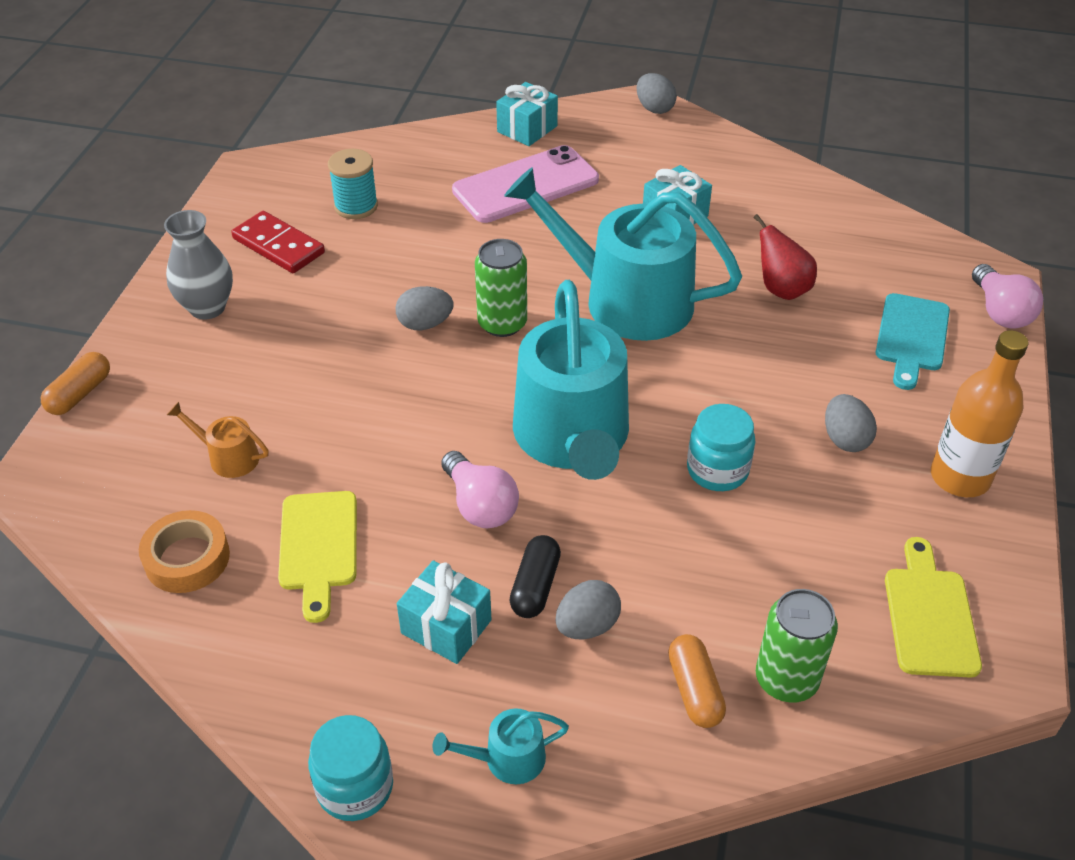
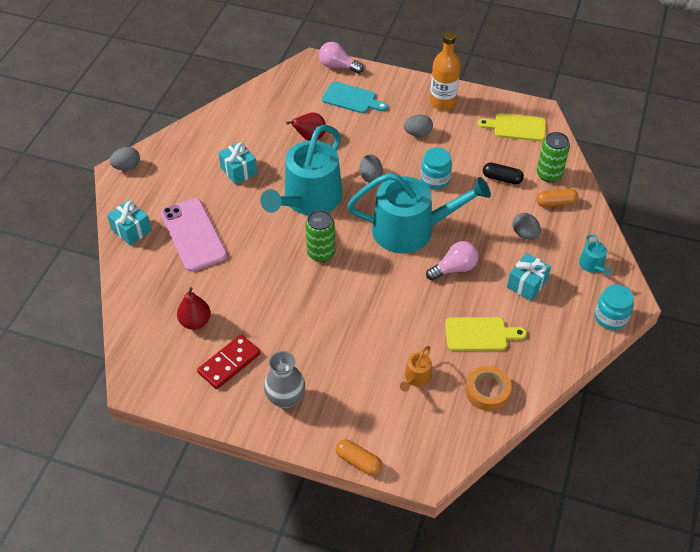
camera: 85 degrees left, 5 degrees up
(356, 206) = (195, 322): turquoise spool -> red pear
(425, 324) = (317, 288): grey egg -> grey egg (370, 176)
(535, 586) = (503, 250): black capsule -> black capsule (502, 178)
(1000, 312) = (338, 66): pink light bulb -> pink light bulb turned 150 degrees counterclockwise

